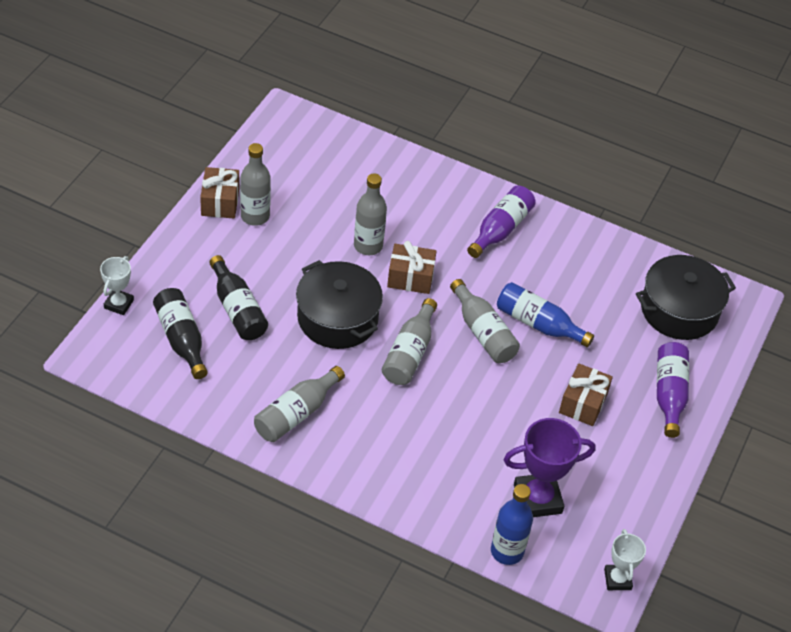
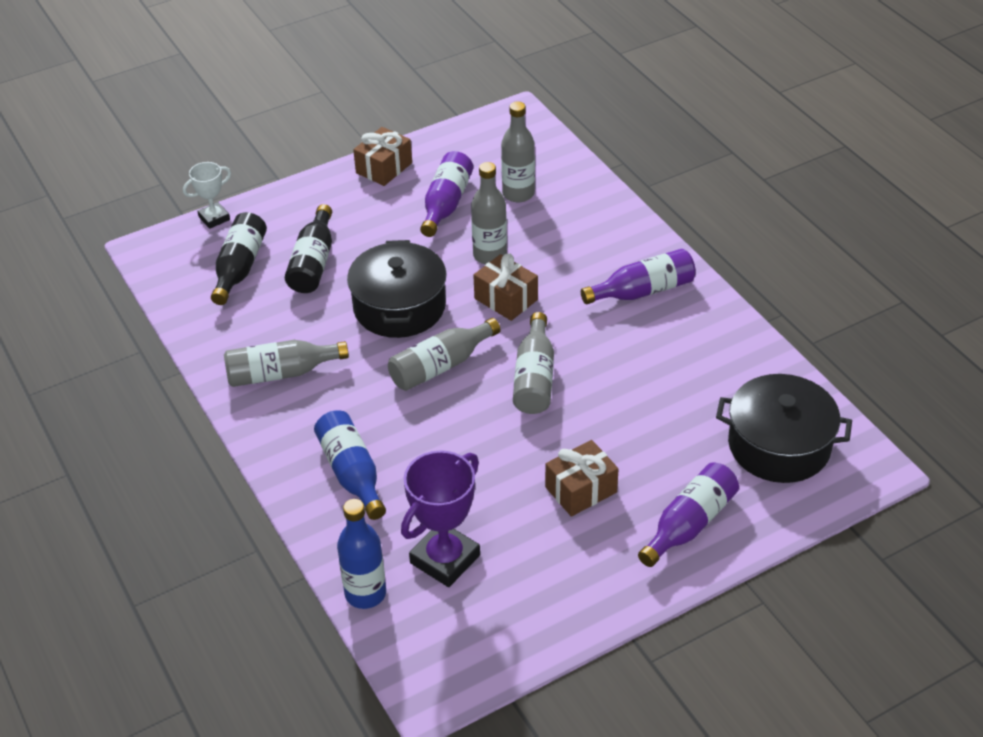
camera: 40 degrees right, 5 degrees down
(255, 216) = (405, 191): grey bottle -> grey bottle (518, 194)
(297, 214) = (446, 204): none -> purple bottle
(537, 499) = (445, 559): purple trophy -> purple trophy turned 75 degrees counterclockwise
(538, 324) = (601, 393): blue bottle -> blue bottle (352, 473)
(617, 579) = (457, 680): white trophy -> none

